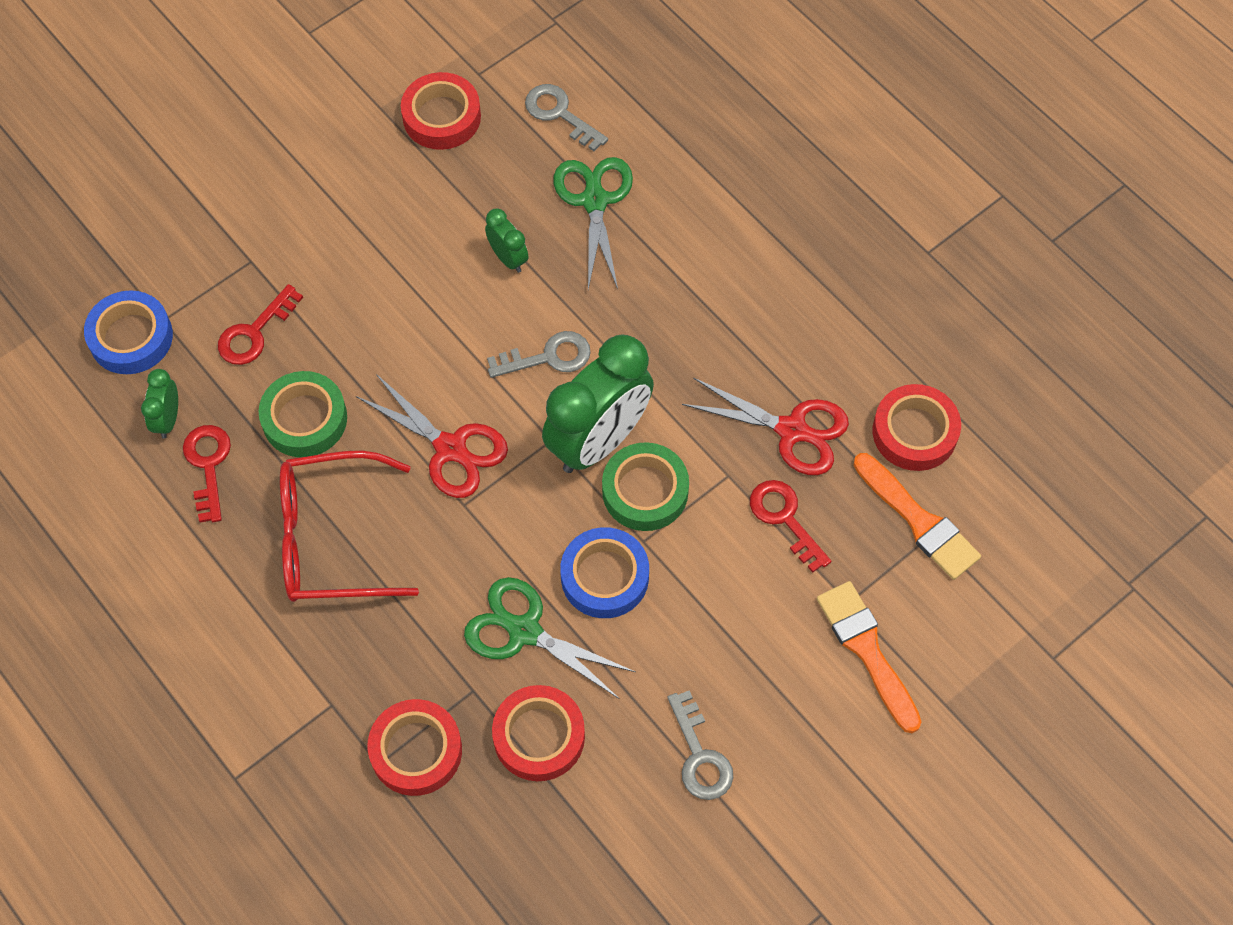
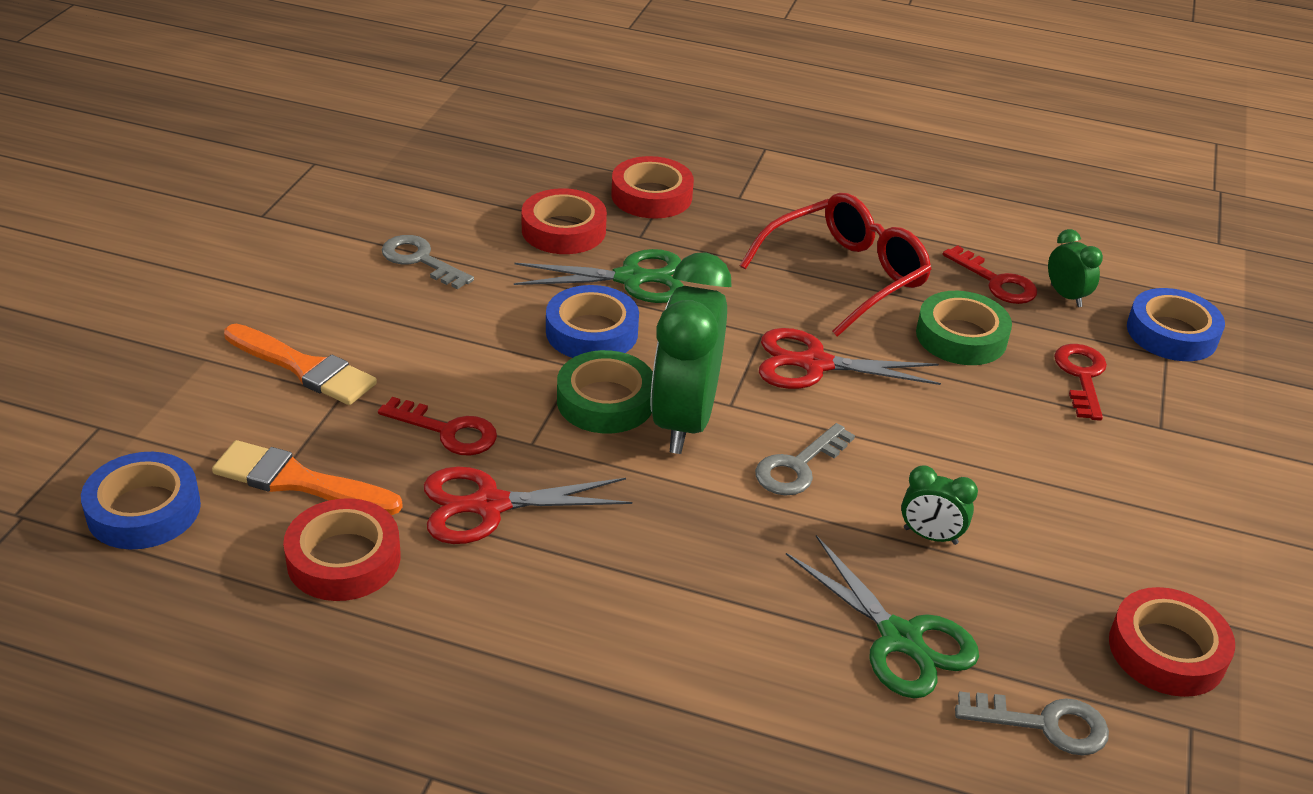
camera: 145 degrees right, 25 degrees down
(1040, 547) = (144, 510): none -> blue tape

